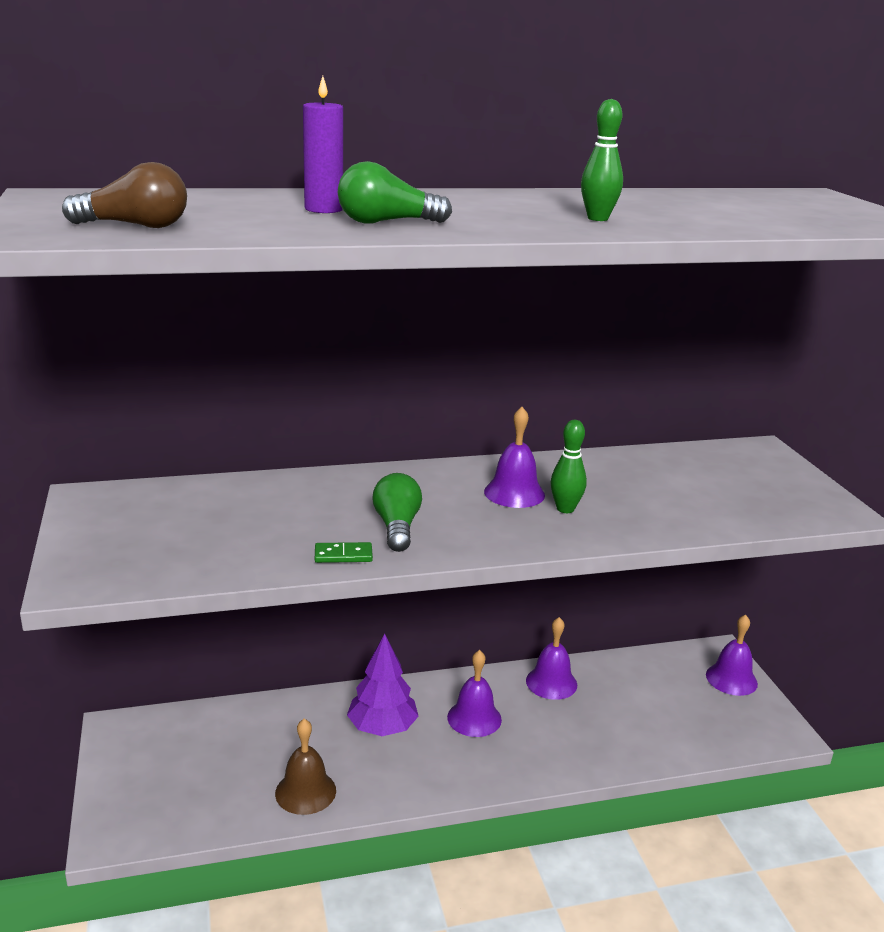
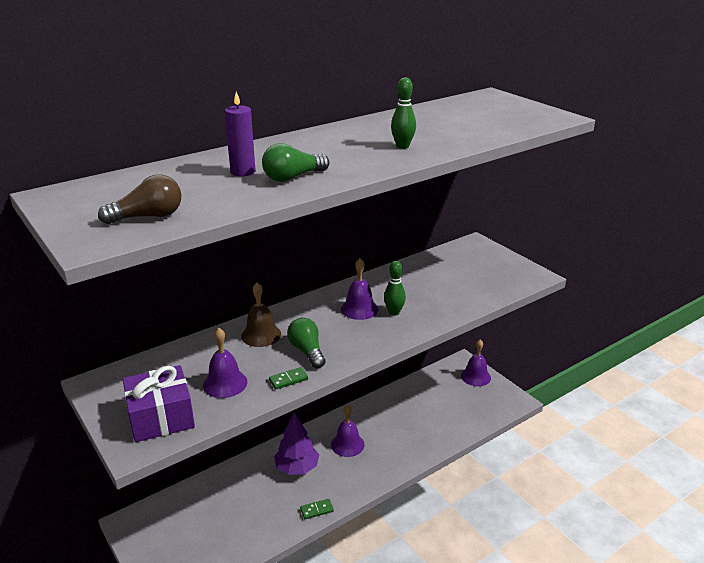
camera: 20 degrees left, 5 degrees up
(136, 556) = (161, 417): none -> purple gift
(305, 791) = (272, 522): brown bell -> brown bell (261, 335)
(379, 795) = (317, 510): none -> green domino
(551, 682) = (380, 408): purple bell -> purple bell (225, 383)

